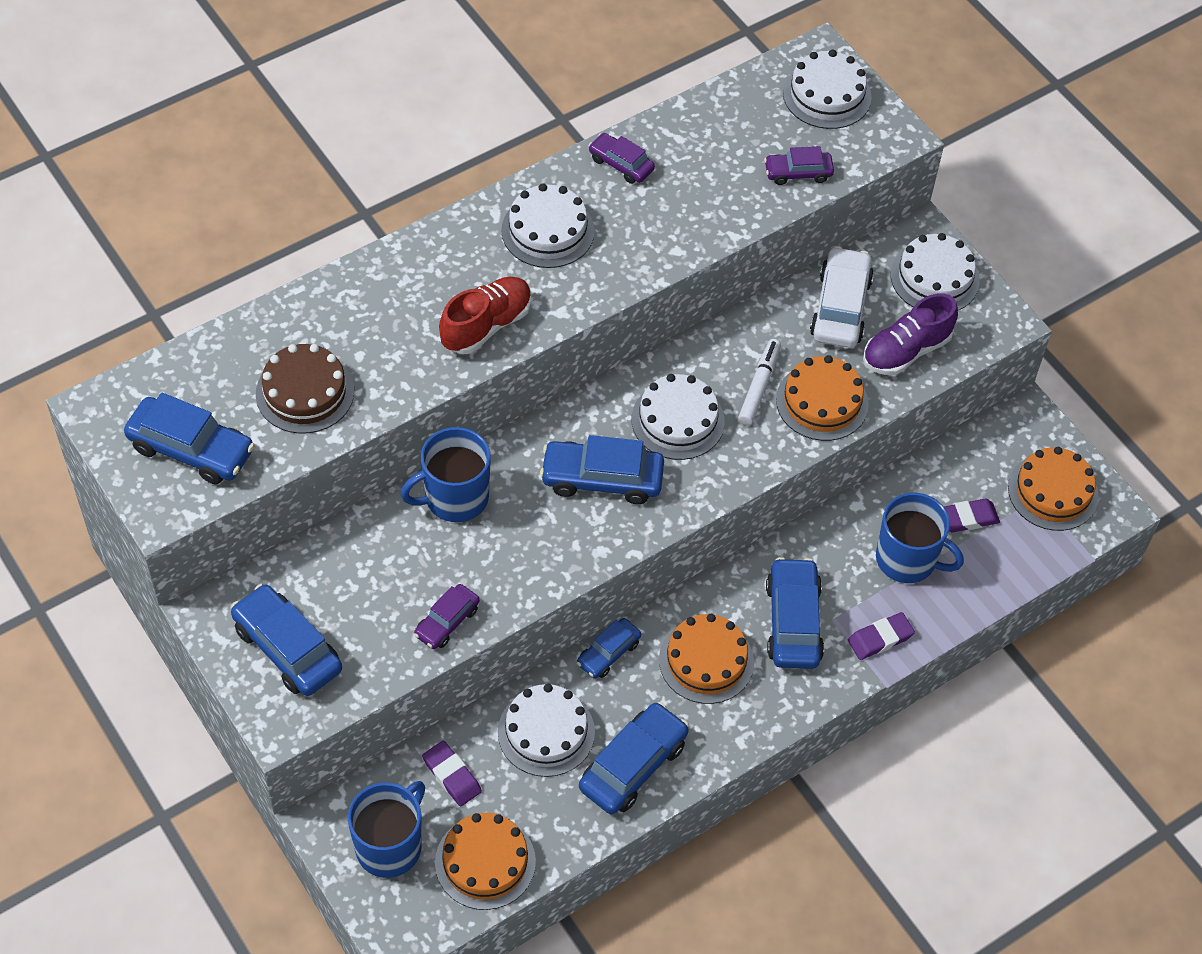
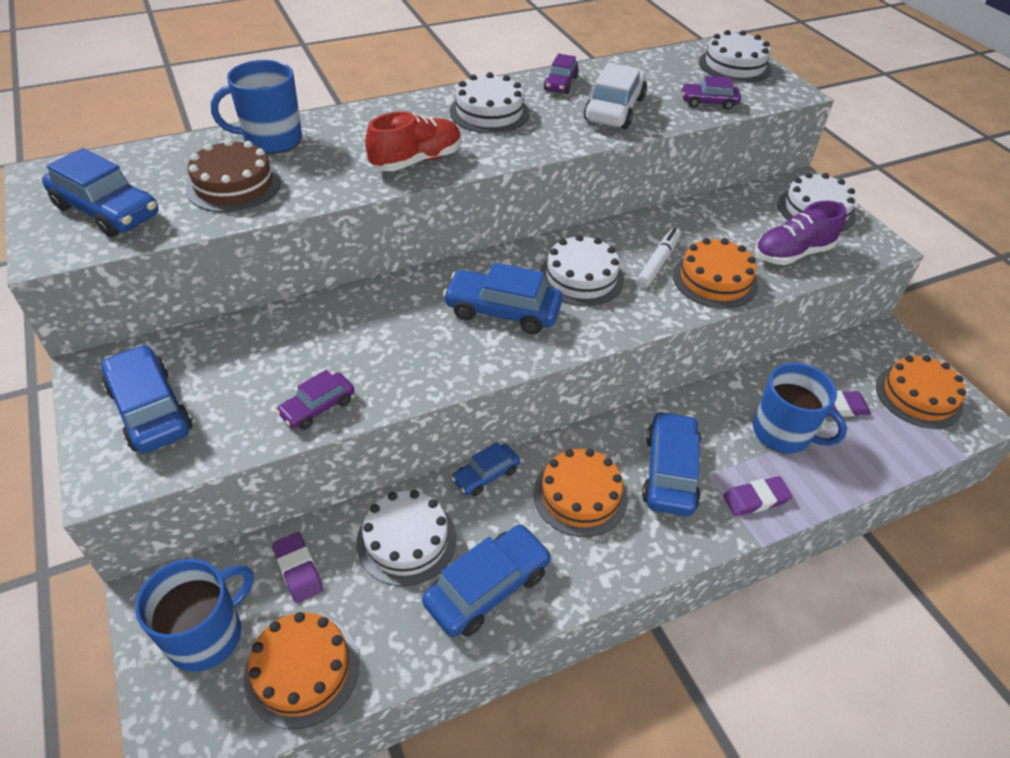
camera: 10 degrees right, 10 degrees down
(455, 498) = (363, 308): blue mug -> blue mug (271, 140)
(621, 164) = (560, 84): purple car -> purple car turned 120 degrees counterclockwise
(840, 307) = (734, 219): white car -> white car (614, 109)

